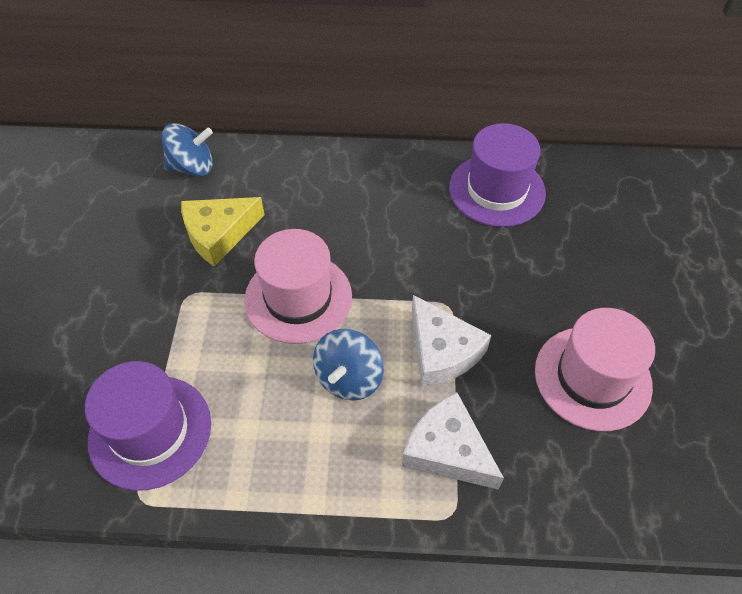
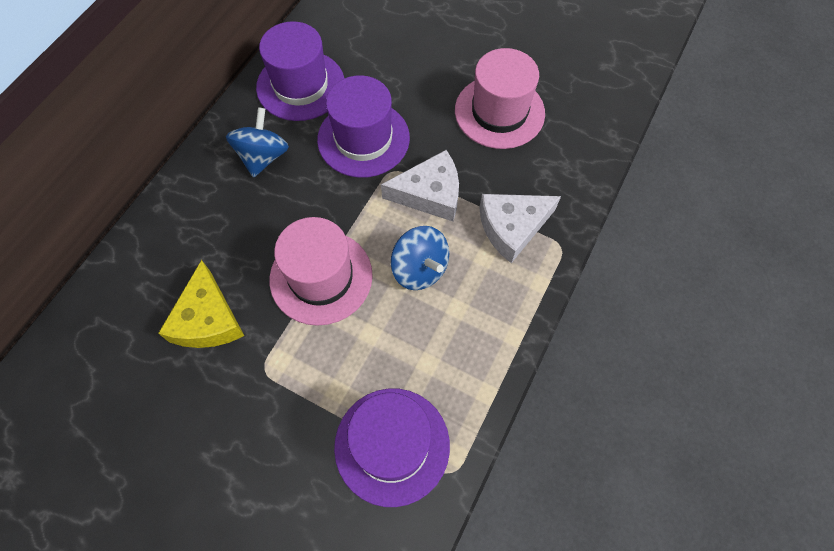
camera: 65 degrees left, 10 degrees up
(192, 167) = (103, 316): blue spinning top -> blue spinning top (263, 157)
(470, 266) = (363, 139): none -> purple hat

